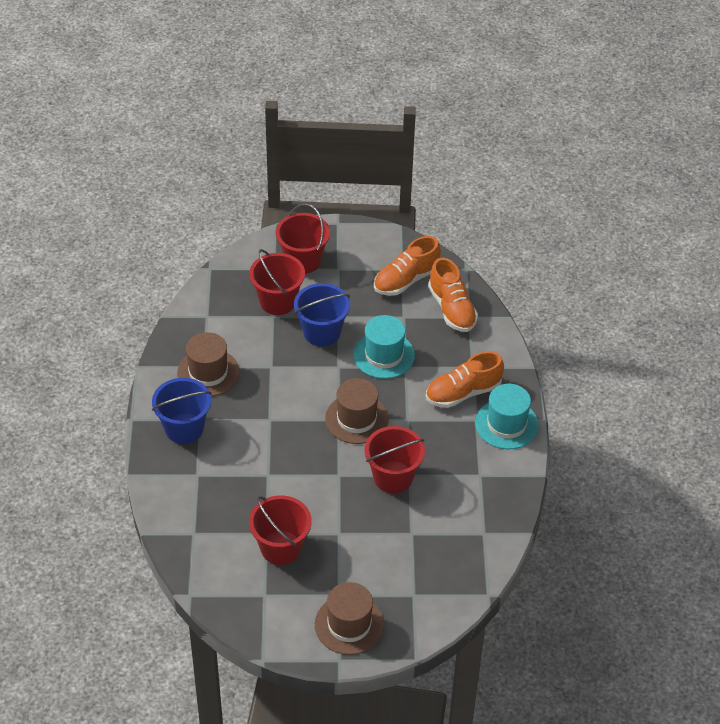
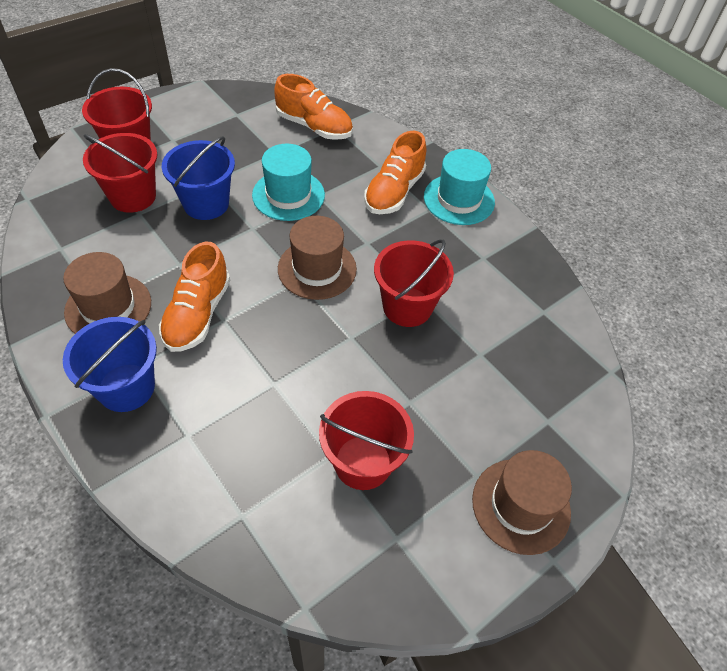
camera: 40 degrees left, 5 degrees up
(406, 280) = (249, 121): orange shoe -> orange shoe (197, 314)

